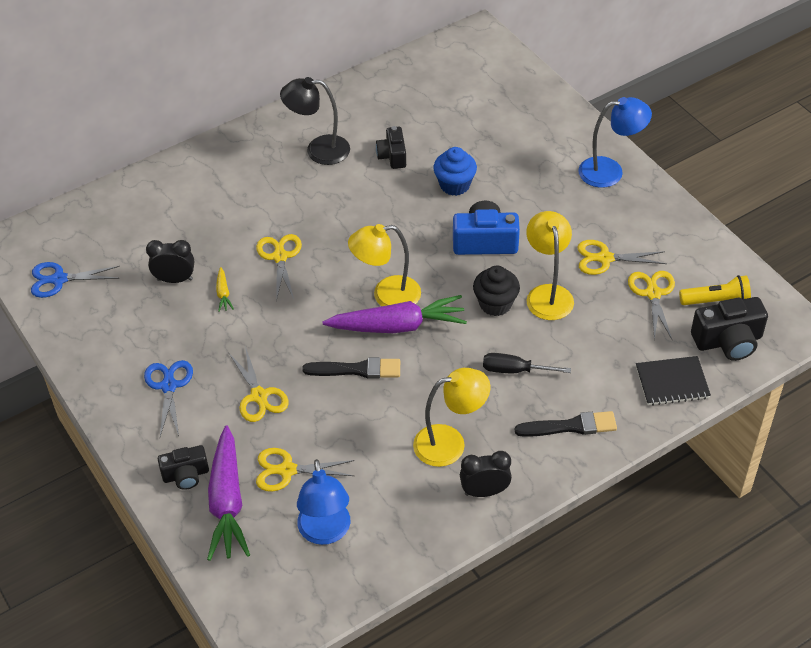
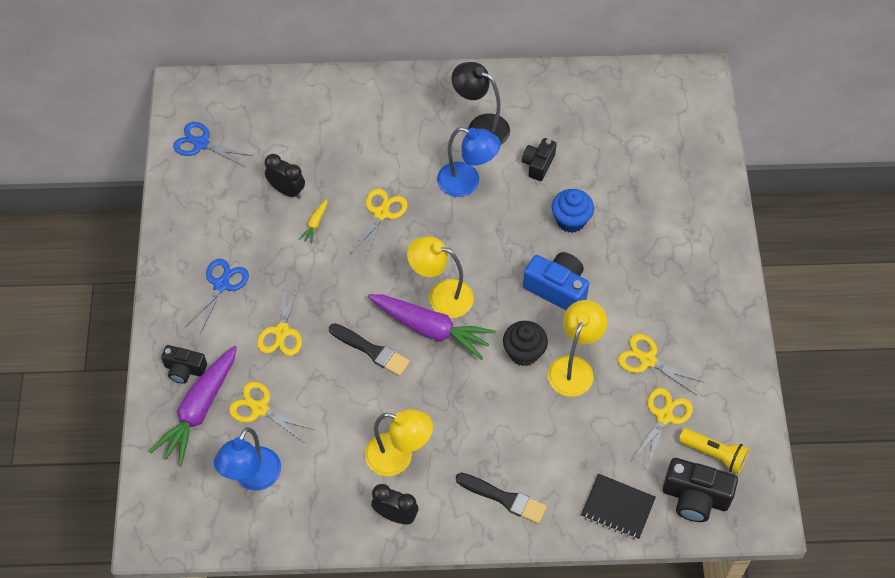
camera: 30 degrees right, 10 degrees up
(515, 370) = (496, 422): black screwdriver -> none
(610, 171) = (716, 277): blue lamp -> blue lamp (467, 183)

